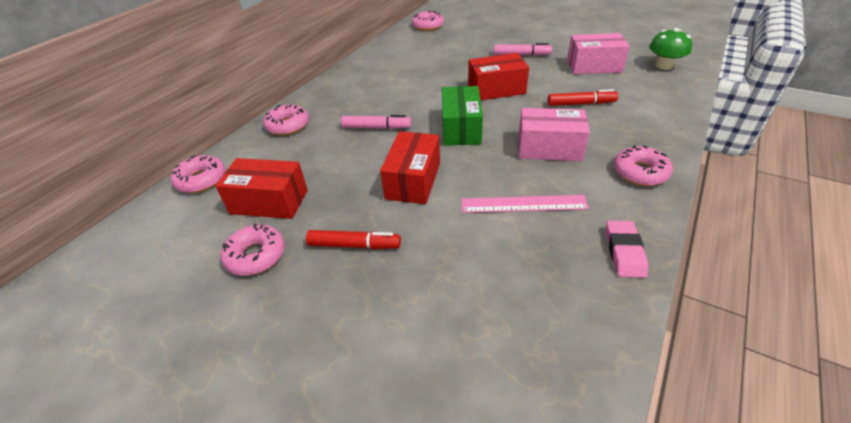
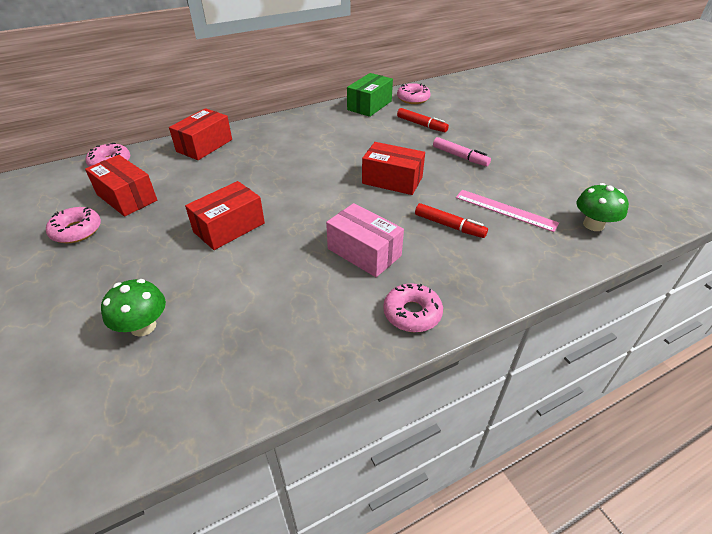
camera: 30 degrees right, 0 degrees up
(288, 125) = (204, 145): pink donut -> red box
(354, 245) = (134, 255): red marker -> red marker (421, 125)
(376, 127) = (259, 173): pink marker -> none
(452, 296) = (143, 326): none -> green mushroom
(461, 128) = (317, 202): green box -> green box (369, 105)
(523, 204) = (280, 287): pink ruler -> pink ruler (505, 210)
(593, 66) = (515, 195): pink box -> none
(624, 252) = (300, 369): pink eraser -> none

